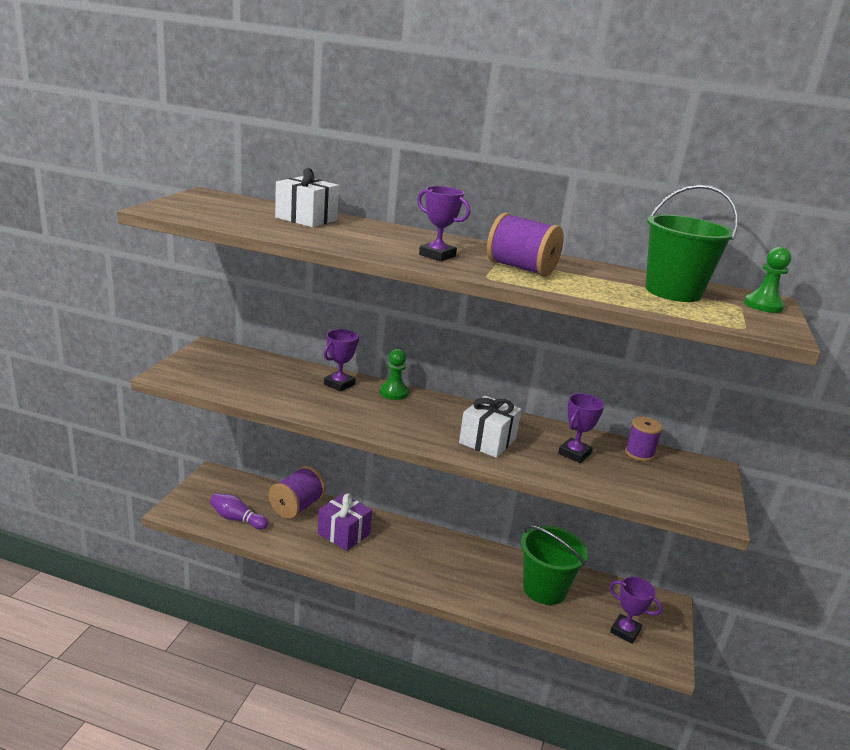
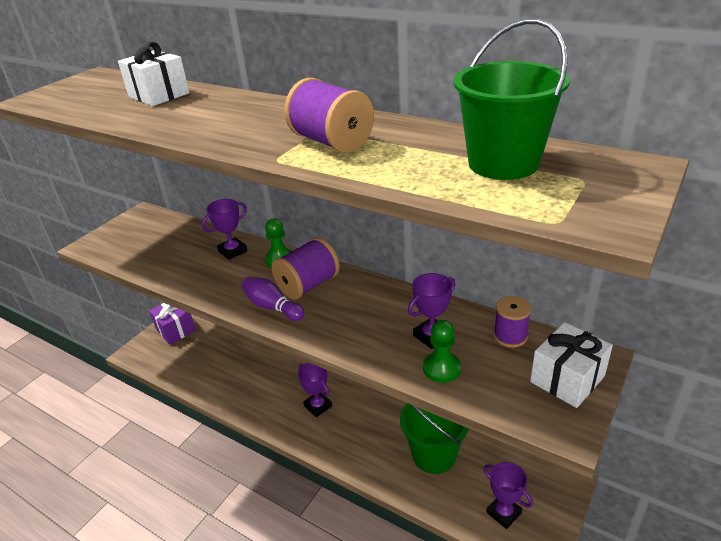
camera: 20 degrees right, 10 degrees up
(237, 519) = (178, 363): purple bowling pin -> purple bowling pin (272, 307)
(297, 507) = (233, 352): purple spool -> purple spool (308, 285)
(344, 534) = (263, 382): purple gift -> purple gift (175, 330)
(437, 255) = (249, 132): purple trophy -> purple trophy (318, 406)
(487, 441) = (343, 319): white gift -> white gift (567, 379)
(763, 305) = (622, 178): green pawn -> green pawn (441, 368)

